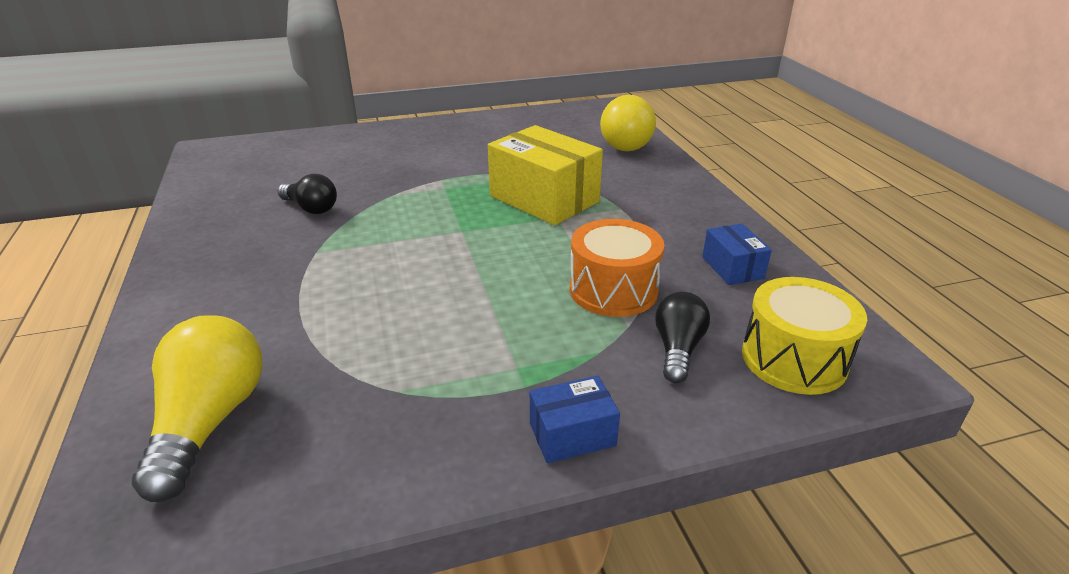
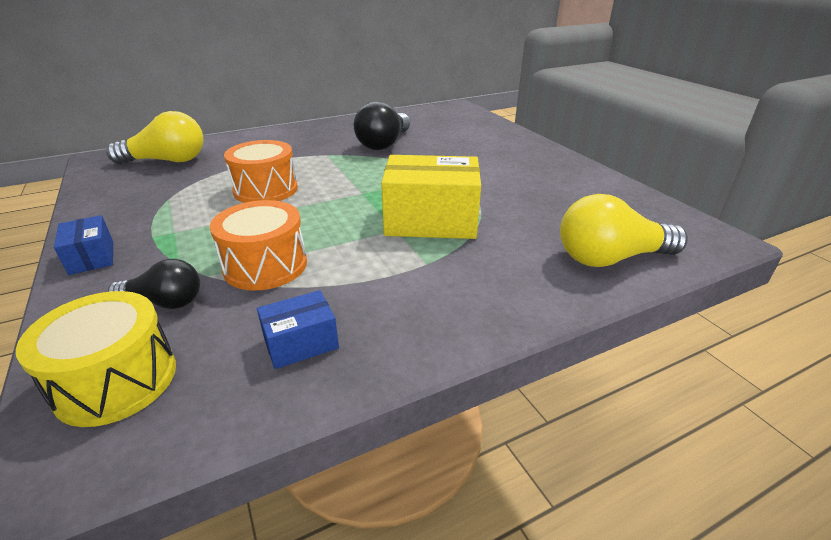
camera: 80 degrees right, 0 degrees up
(311, 208) = (384, 144): black light bulb -> black light bulb, size x1.62
(415, 299) = (265, 189): none -> orange drum
(544, 199) = (431, 221): yellow box -> yellow box turned 60 degrees clockwise

